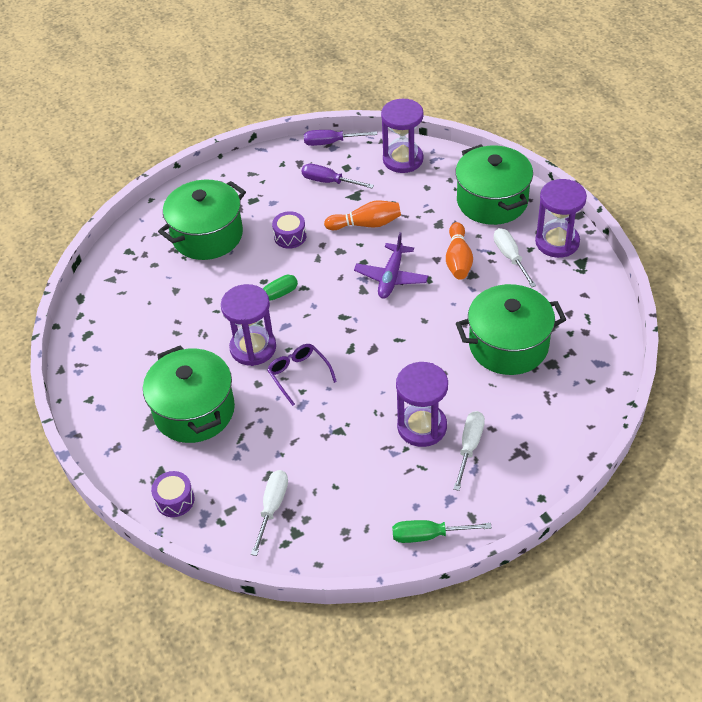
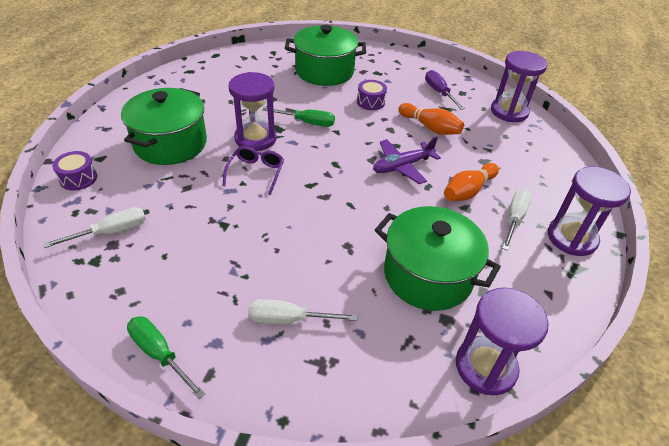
camera: 40 degrees right, 5 degrees down
(331, 142) = (471, 76): purple screwdriver -> none
(422, 427) = (278, 272): purple hourglass -> purple hourglass (485, 367)
(469, 447) = (289, 319): white screwdriver -> white screwdriver turned 150 degrees counterclockwise
(492, 201) = (547, 175): green pot -> none

